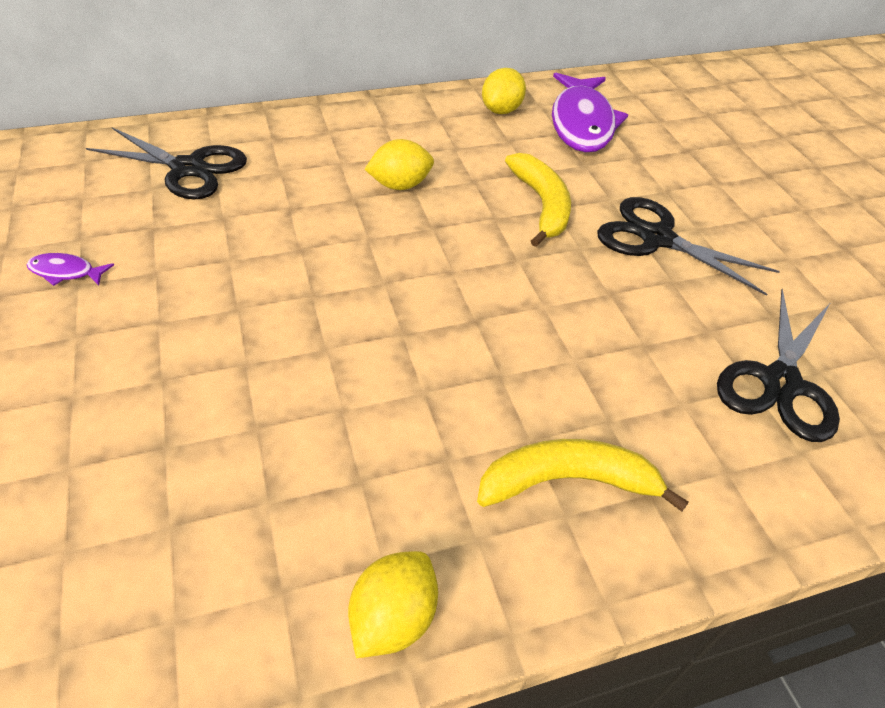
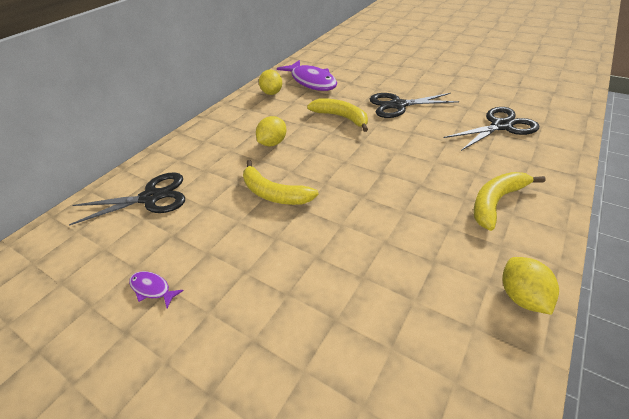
camera: 35 degrees left, 5 degrees down
(66, 272) = (152, 289): purple fish -> purple fish turned 60 degrees clockwise
(309, 252) = (273, 193): none -> yellow banana
(780, 383) = (501, 126): black scissors -> black scissors turned 105 degrees counterclockwise

